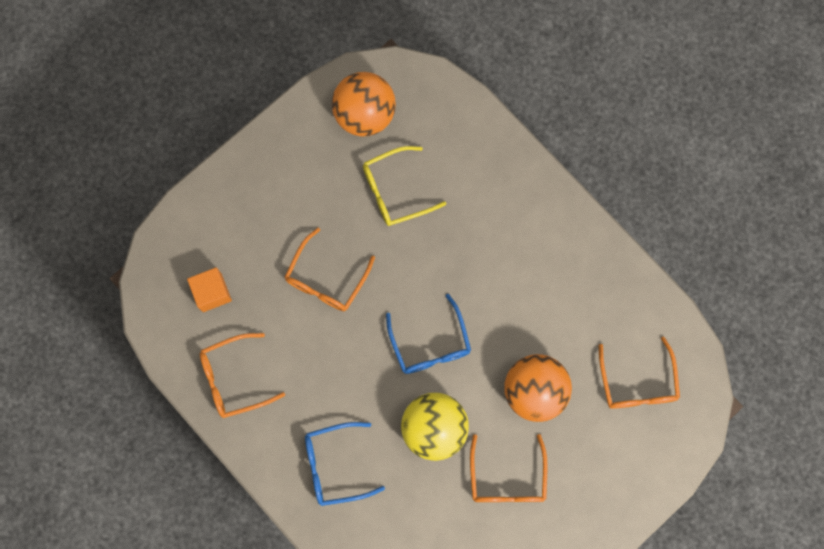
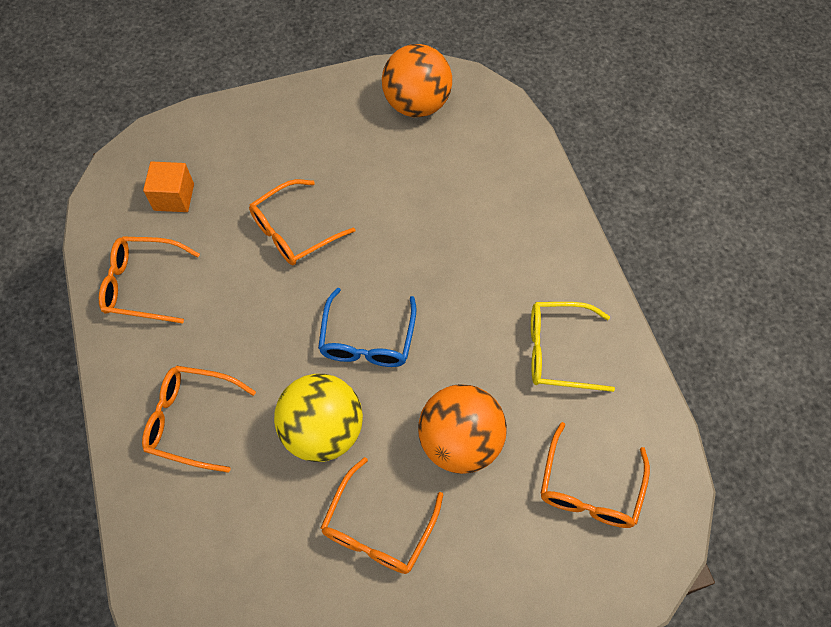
camera: 25 degrees right, 15 degrees down
(335, 465) = (192, 420): blue glasses -> orange glasses
(396, 191) = (411, 180): yellow glasses -> yellow glasses (559, 351)

